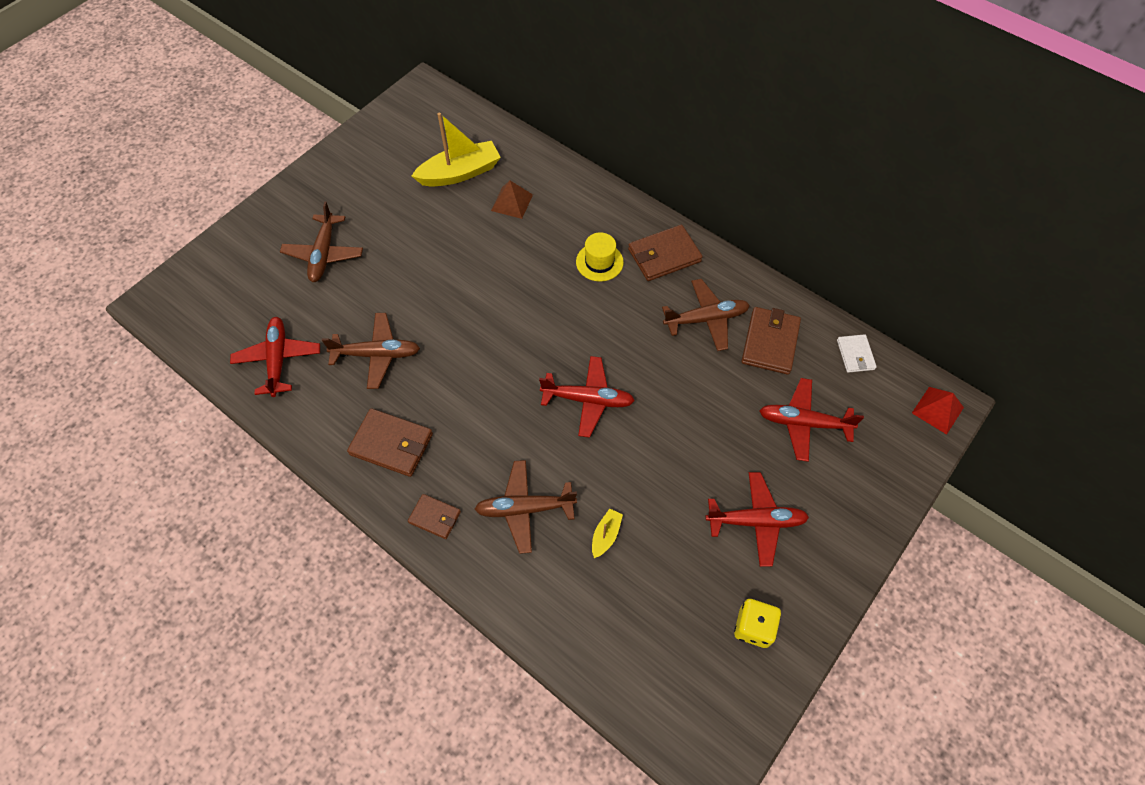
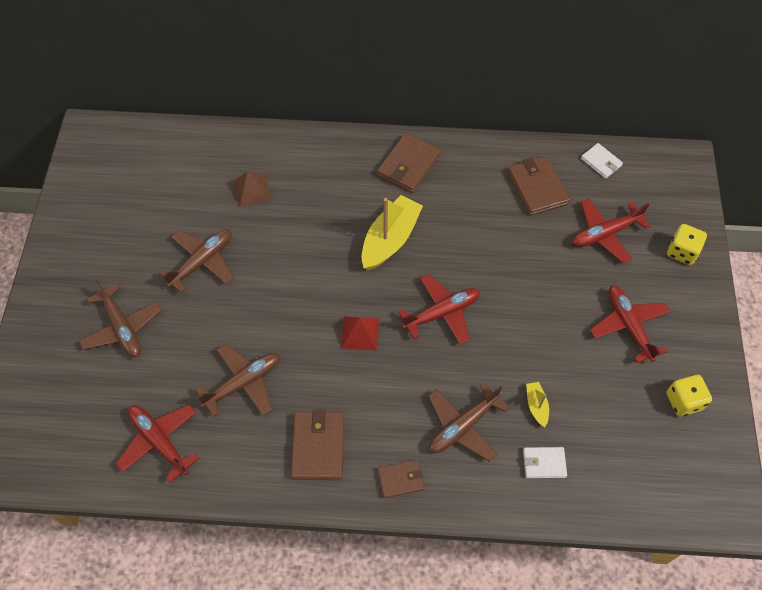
camera: 35 degrees left, 0 degrees up
(392, 444) = (318, 447): brown wallet -> brown wallet turned 75 degrees counterclockwise
(460, 173) = (185, 189): yellow boat -> yellow boat (390, 239)
(570, 590) = (544, 463): none -> white wallet
(599, 262) = (363, 199): yellow hat -> none
(706, 319) = (479, 197): brown plane -> brown plane (202, 262)
(756, 521) = (628, 325): red plane -> red plane turned 75 degrees counterclockwise
(871, 487) = (682, 252): none -> yellow dice
(937, 410) = (682, 170): red pyramid -> red pyramid (360, 333)

